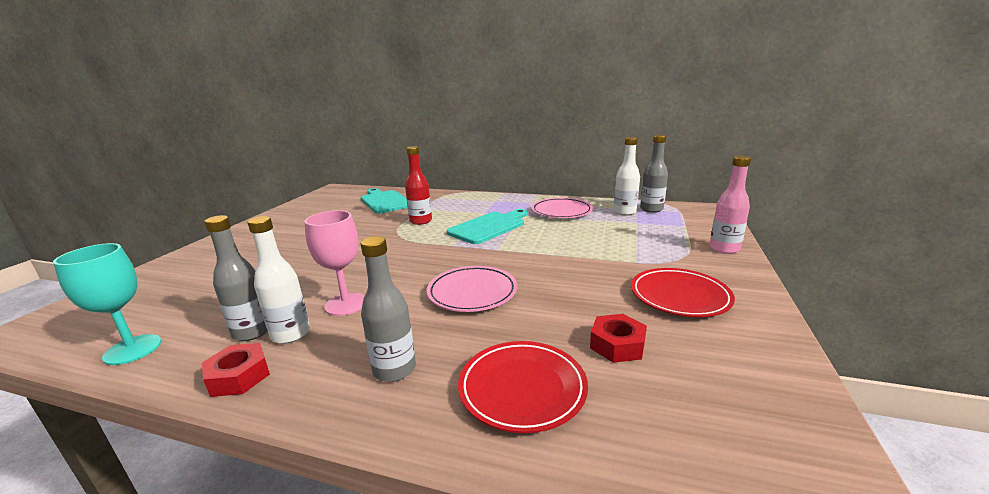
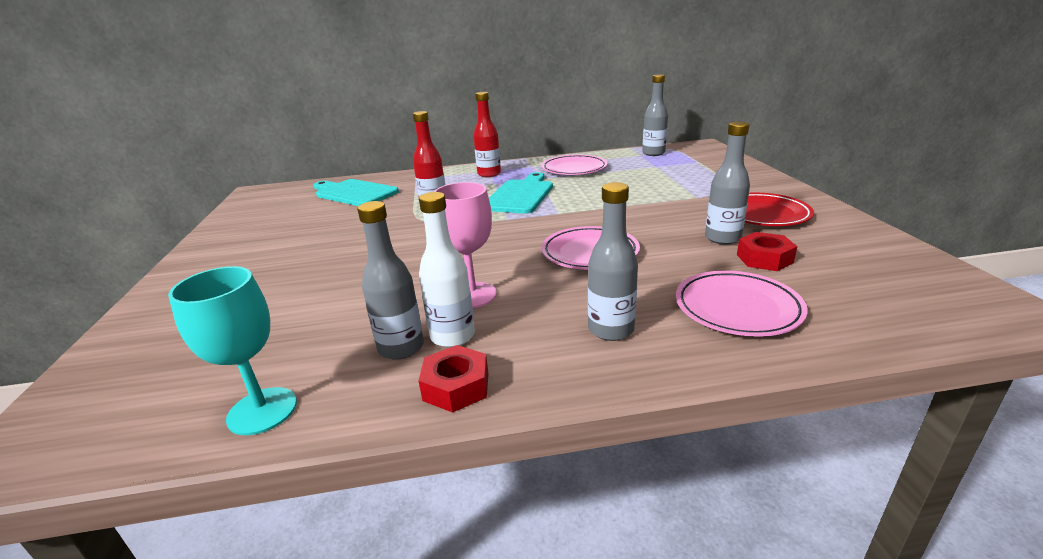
camera: 25 degrees left, 5 degrees up
(491, 203) = (489, 174): none -> red bottle
(522, 388) = (737, 308): red plate -> pink plate
(604, 311) = (722, 238): none -> grey bottle
(624, 212) = (633, 159): white bottle -> none
(724, 249) = (750, 173): pink bottle -> none

